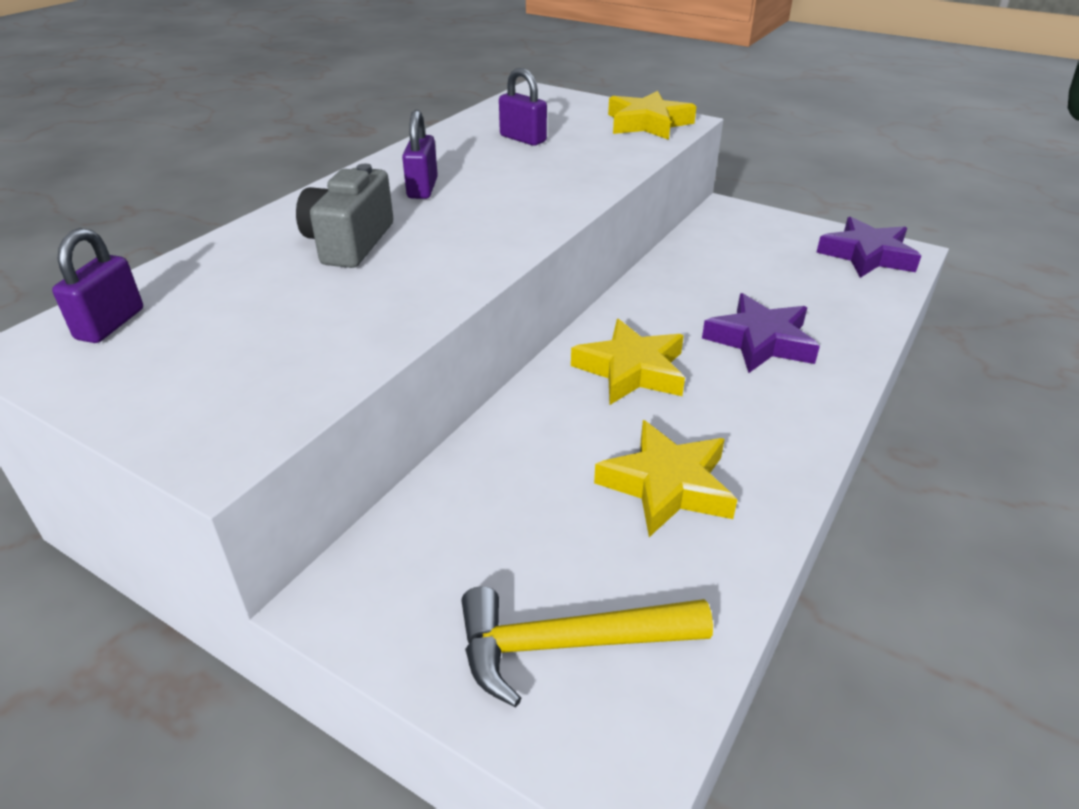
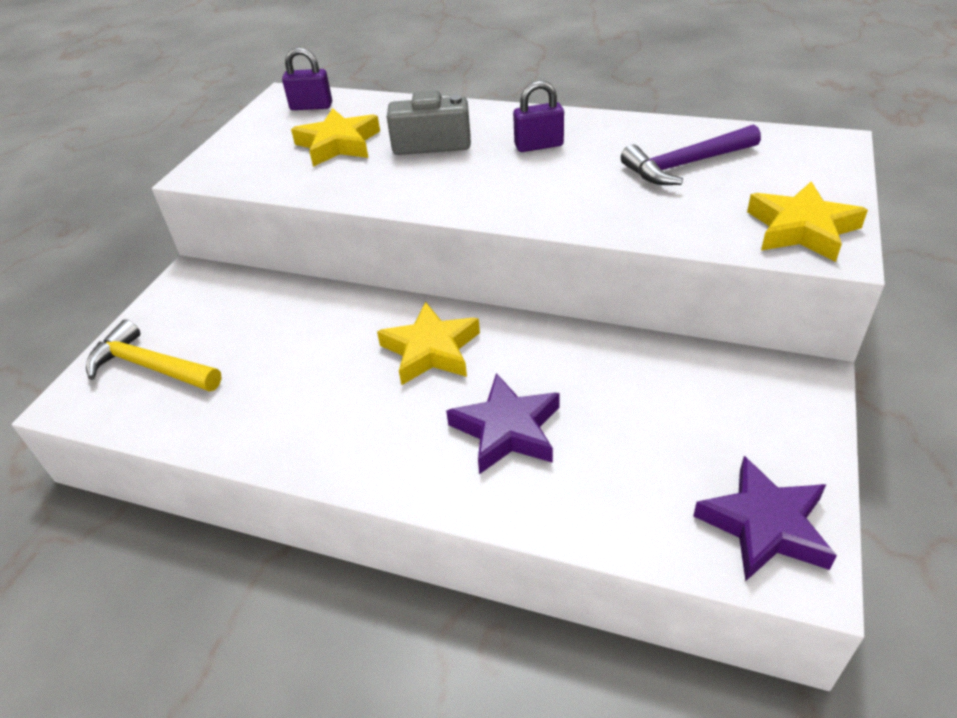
camera: 80 degrees right, 5 degrees up
(523, 139) = (686, 165): purple padlock -> purple hammer
(567, 644) = (151, 367): yellow hammer -> yellow hammer turned 45 degrees counterclockwise
(667, 485) = (289, 390): yellow star -> yellow star (338, 144)

